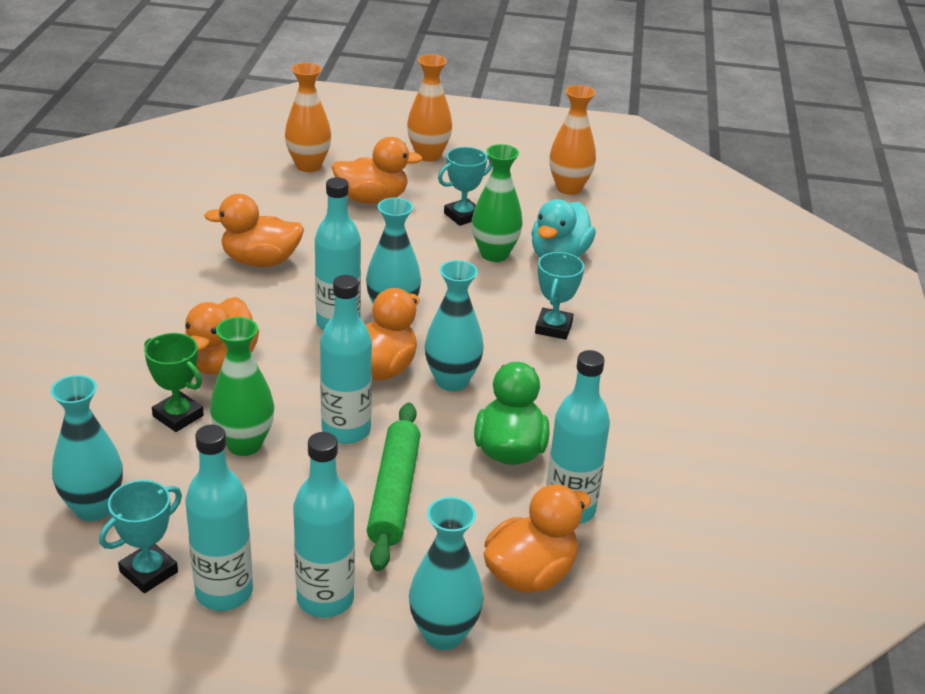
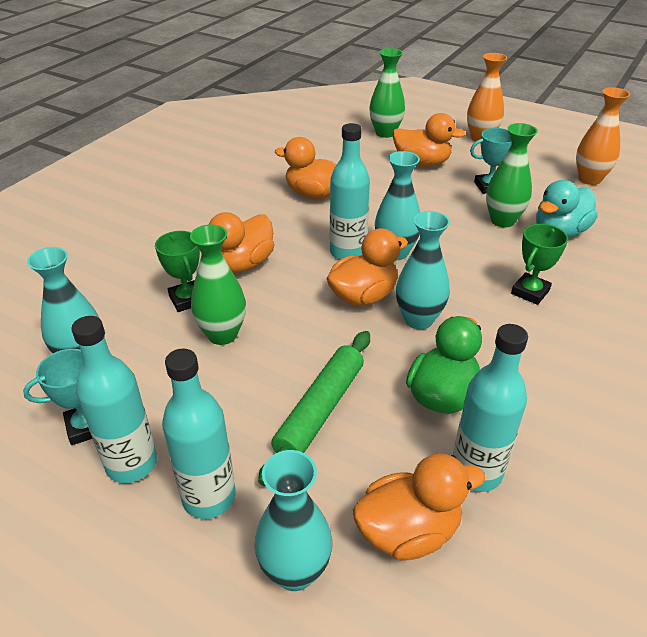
camera: 25 degrees right, 5 degrees up
(308, 166) = (385, 133): orange vase -> green vase
(346, 430) = (308, 342): turquoise bottle -> none
(553, 328) = (530, 292): turquoise trophy -> green trophy

